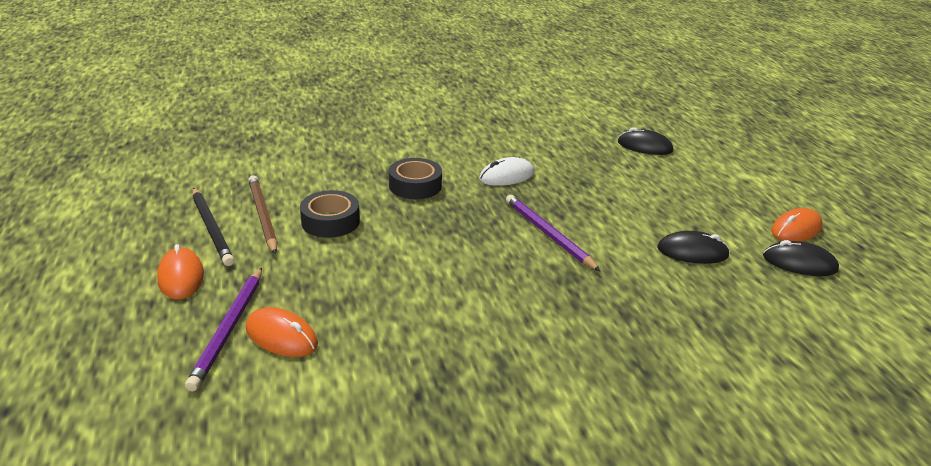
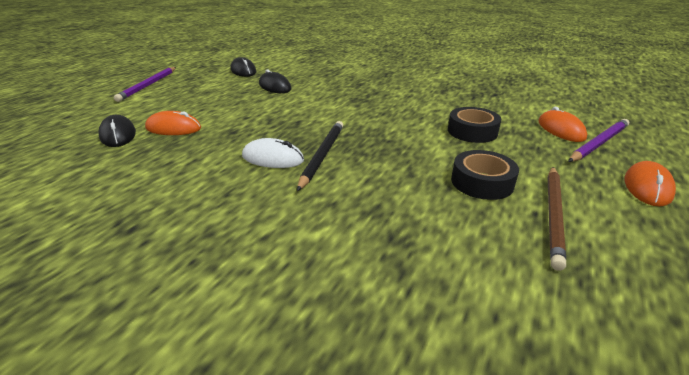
camera: 135 degrees left, 0 degrees up
(212, 228) = (619, 223): black pencil -> black pencil (322, 155)
(415, 186) = (364, 183): black tape -> black tape (472, 131)
(548, 234) = (329, 116): purple pencil -> purple pencil (148, 85)
(796, 229) = (204, 76): orange mouse -> orange mouse (173, 128)

